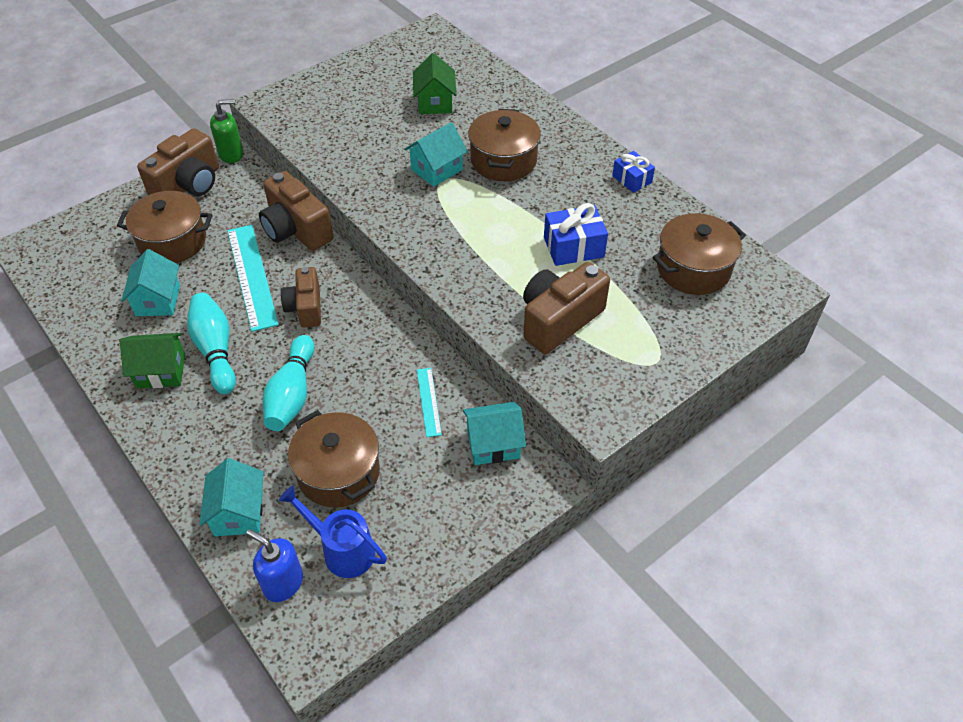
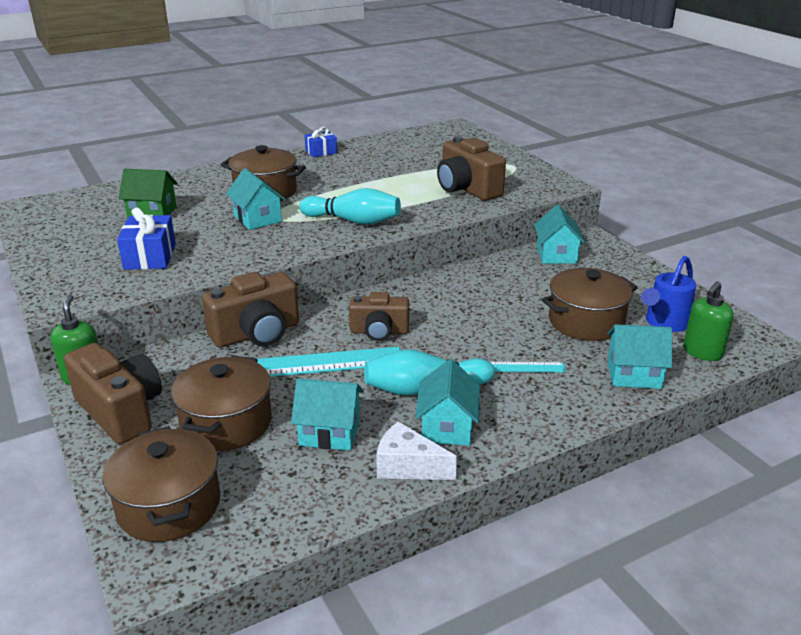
camera: 80 degrees left, 20 degrees down
(114, 352) = (408, 466): none -> white cheese
(161, 371) = (447, 427): green house -> turquoise house
(283, 583) = (702, 352): blue soap dispenser -> green soap dispenser
(292, 394) = (493, 342): turquoise bowling pin -> turquoise bowling pin (353, 221)
(428, 401) = (511, 277): turquoise ruler -> turquoise ruler (520, 367)
(573, 247) = (389, 177): blue gift -> blue gift (150, 257)
(693, 269) = (428, 145): brown pot -> brown pot (169, 505)

